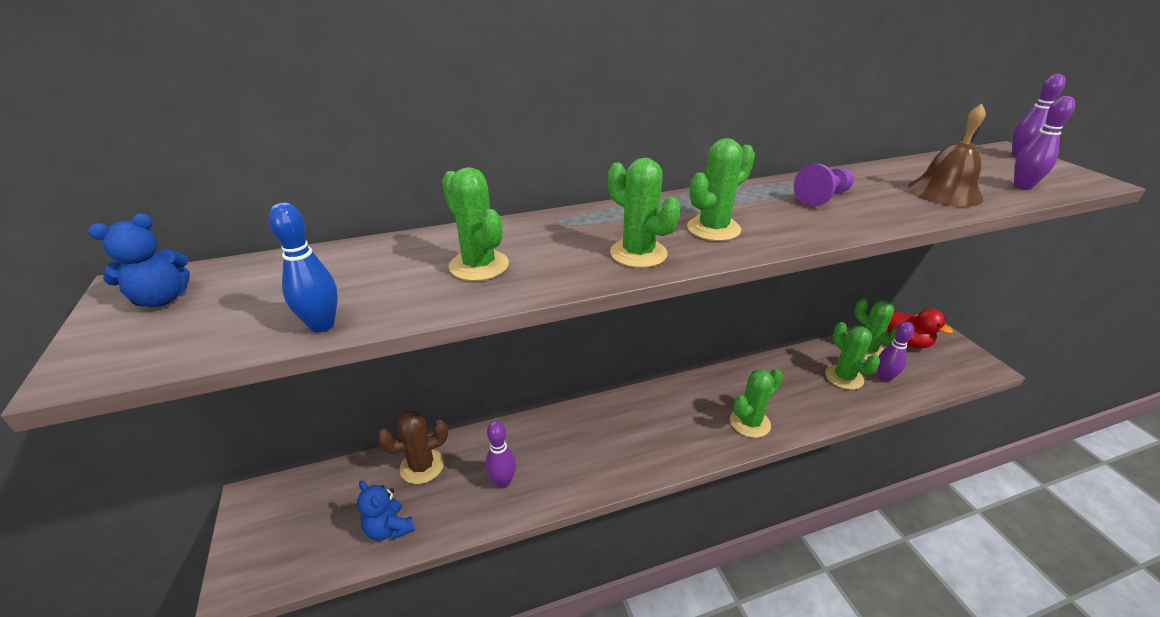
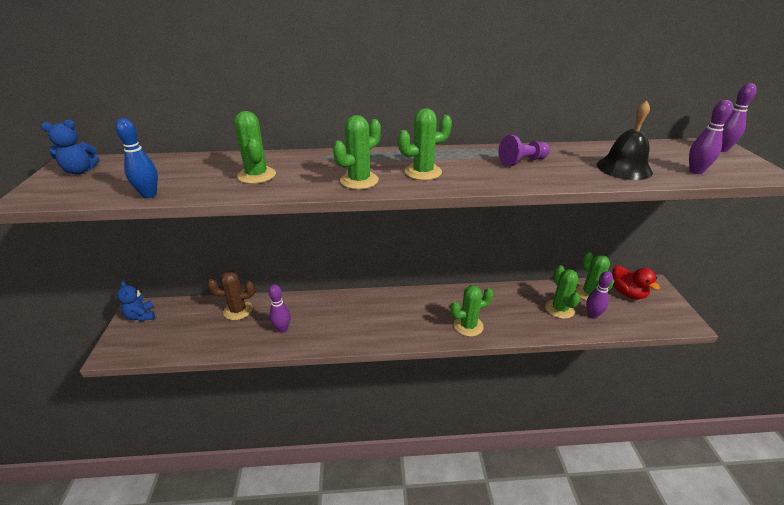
camera: 15 degrees right, 0 degrees up
(389, 528) = (203, 341): blue teddy bear -> blue teddy bear (141, 316)
(638, 253) = (359, 181): green cactus -> green cactus turned 75 degrees clockwise
(944, 192) = (624, 168): brown bell -> black bell

